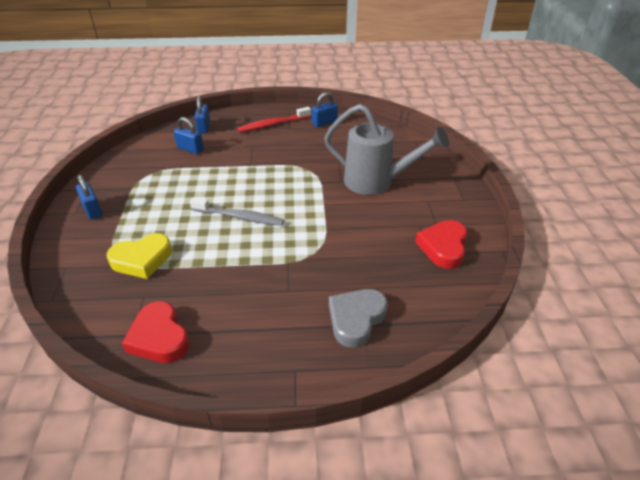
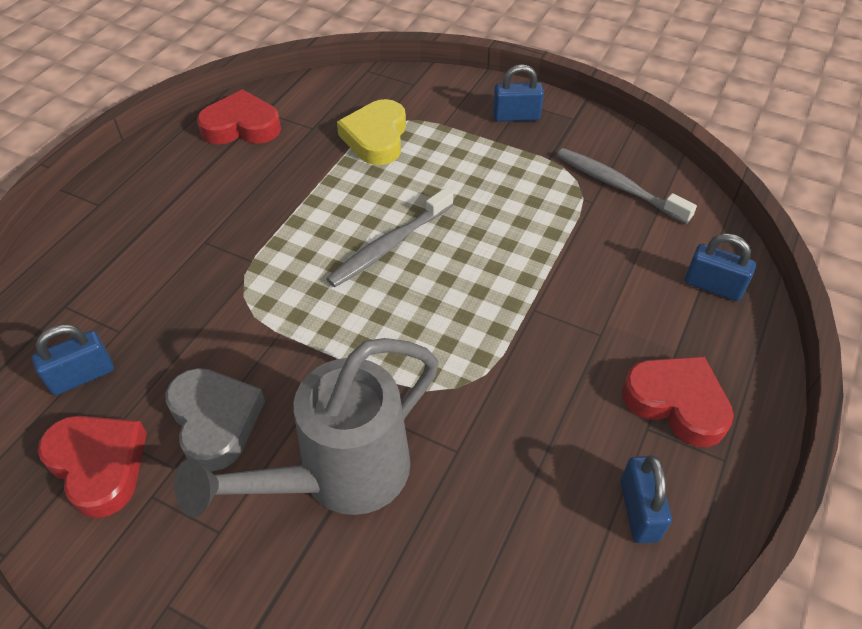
camera: 120 degrees right, 10 degrees up
(146, 162) = (618, 186): none -> grey toothbrush
(190, 149) = (633, 246): blue padlock -> blue padlock (82, 376)
(273, 124) = (676, 403): red toothbrush -> red heart
(356, 319) = (98, 282): grey heart -> grey heart (215, 421)

